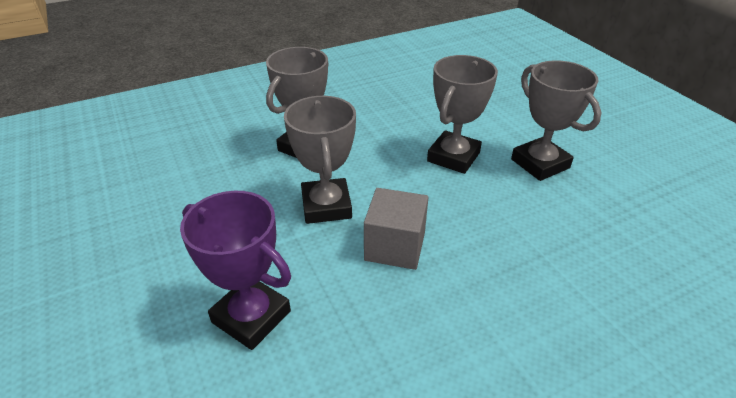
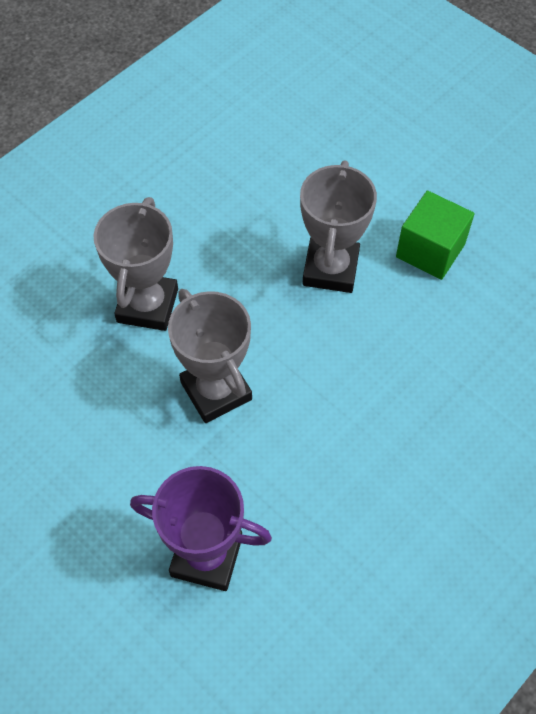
camera: 20 degrees left, 20 degrees up
(395, 246) = (313, 423): grey cube -> none
(540, 164) = (430, 250): grey trophy -> green cube

